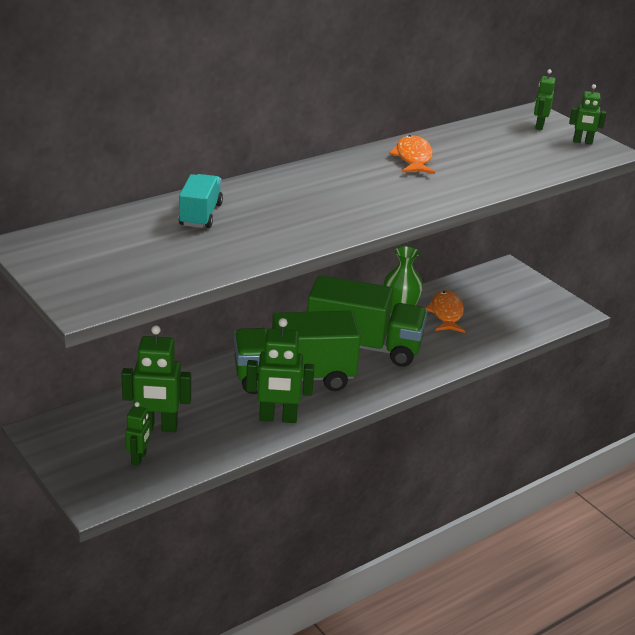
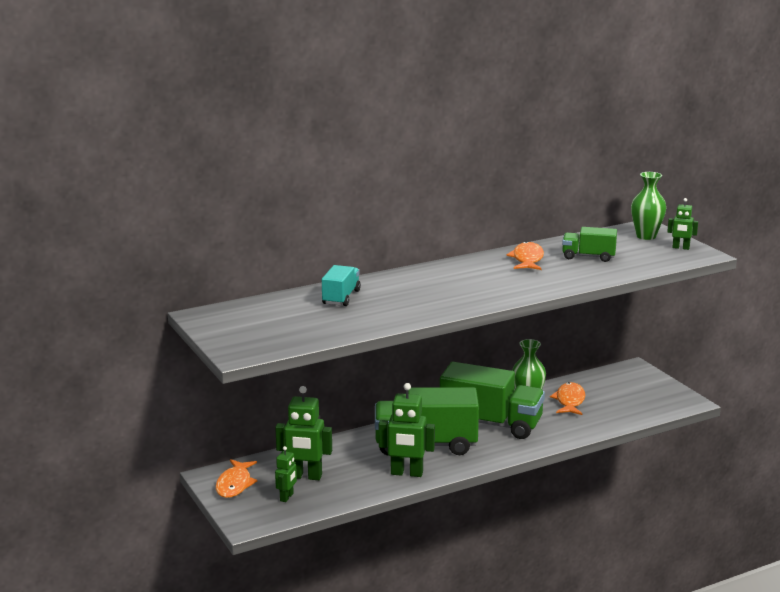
camera: 10 degrees right, 10 degrees down
(72, 442) = (235, 484): none -> orange fish
(482, 154) = (588, 257): none -> green truck
(539, 126) = (646, 236): green robot -> green vase

